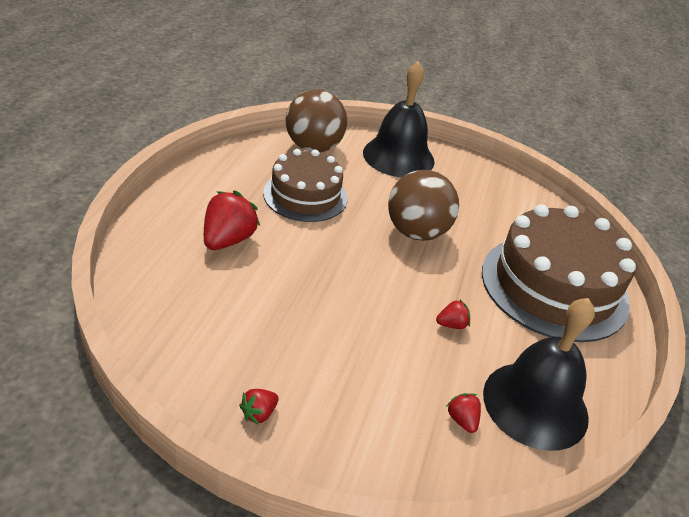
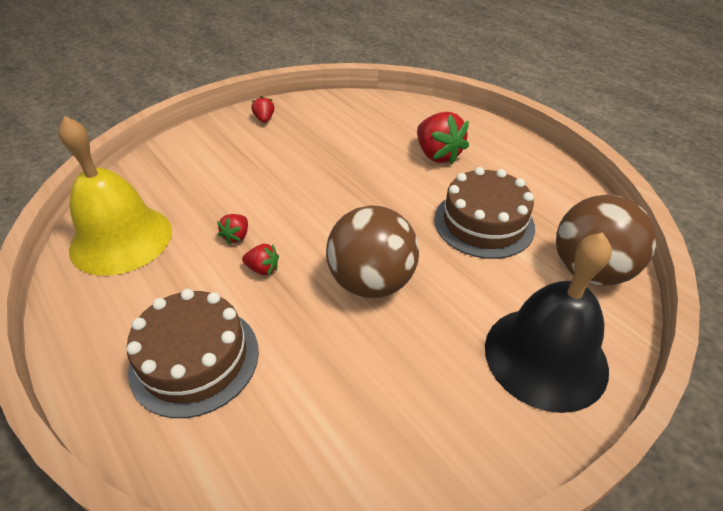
camera: 130 degrees right, 5 degrees up
(462, 420) = (162, 193): red strawberry -> red strawberry (263, 269)
(535, 404) = (121, 239): black bell -> yellow bell
(554, 286) = (194, 359): brown cake -> brown cake, size x0.62

